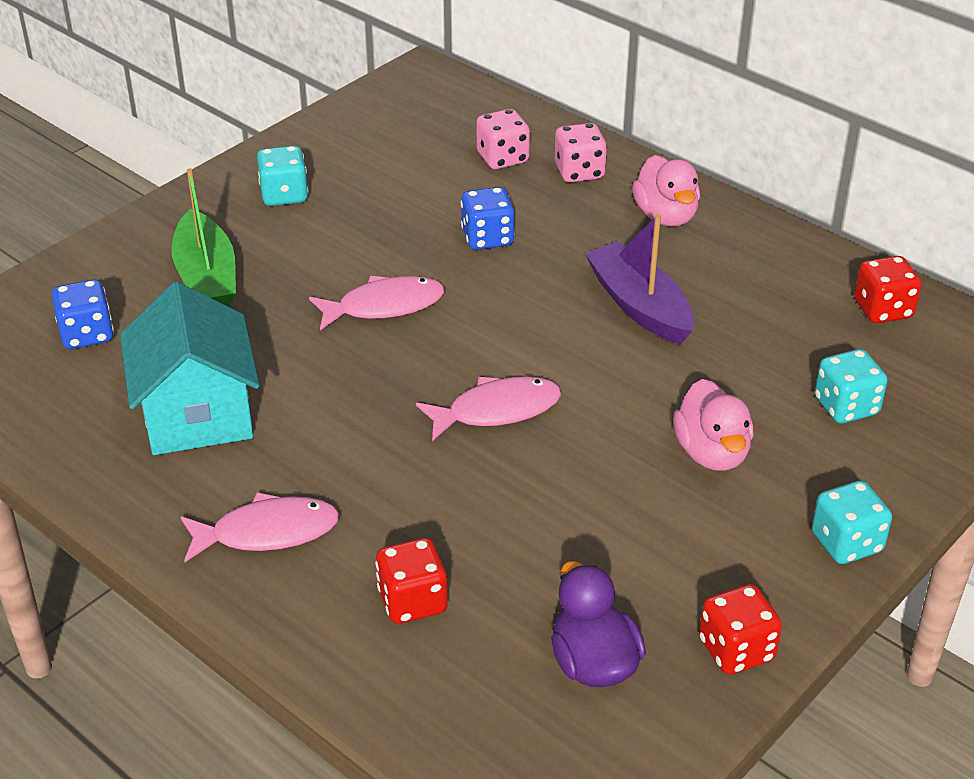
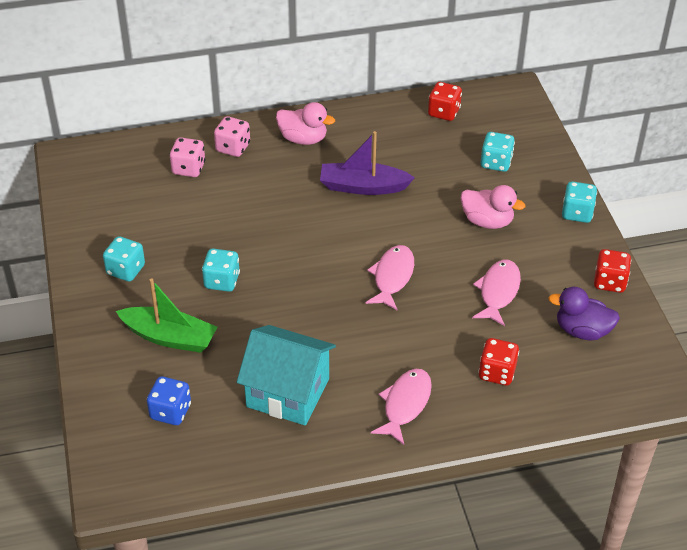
camera: 55 degrees left, 5 degrees up
(338, 272) = (222, 281): none -> turquoise dice
(384, 306) = (270, 277): pink fish -> pink fish (498, 292)
(487, 238) = (253, 210): blue dice -> none

